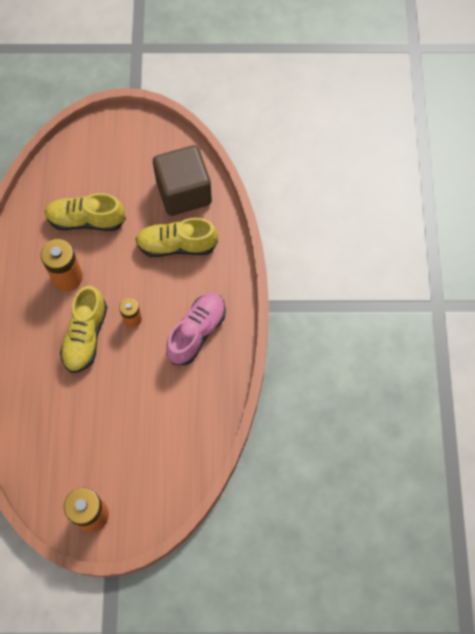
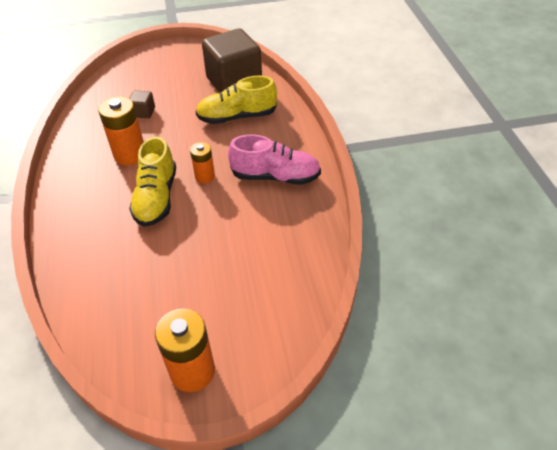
camera: 10 degrees left, 20 degrees down
(86, 220) = (143, 112): yellow shoe -> brown cube
(197, 332) = (275, 176): pink shoe -> pink shoe turned 75 degrees clockwise

